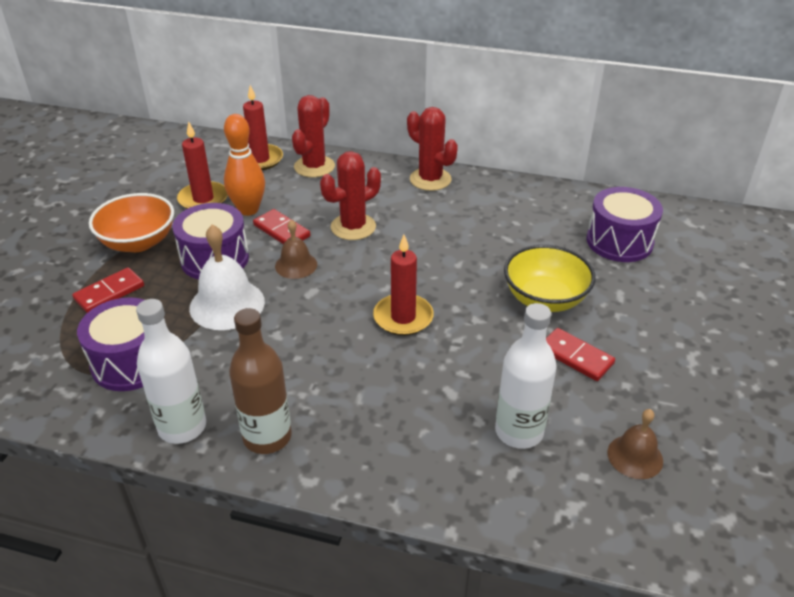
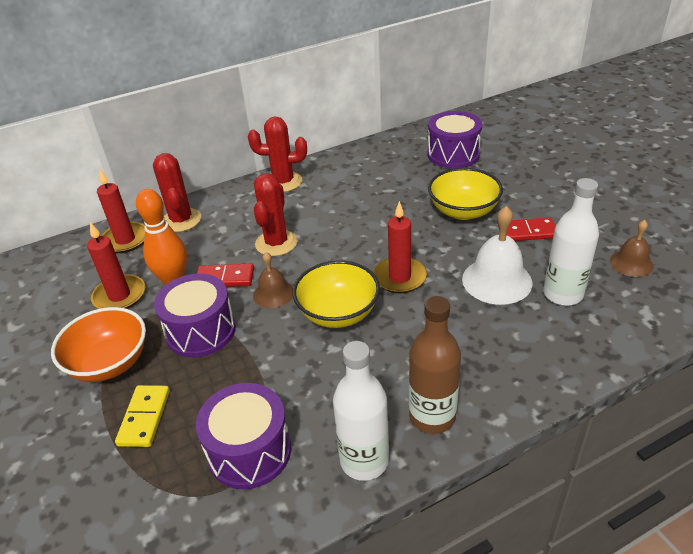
camera: 40 degrees left, 0 degrees up
(109, 292) = (144, 417): red domino -> yellow domino
(227, 304) = (262, 355): white bell -> white bell (497, 280)
(317, 312) = (338, 313): none -> yellow bowl

